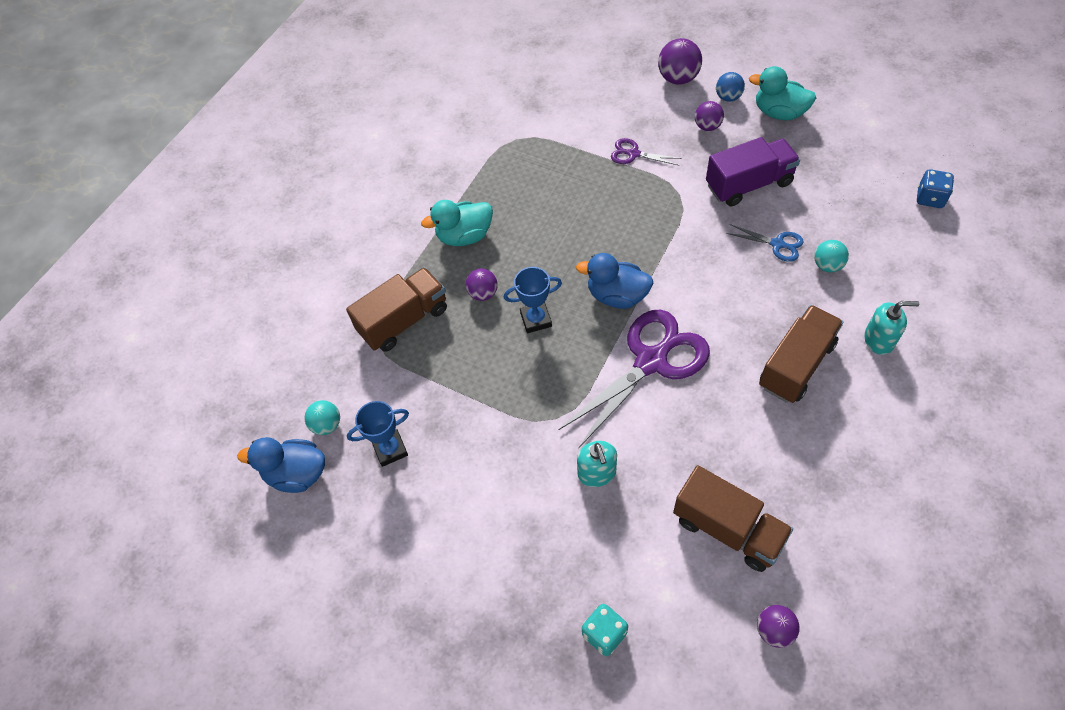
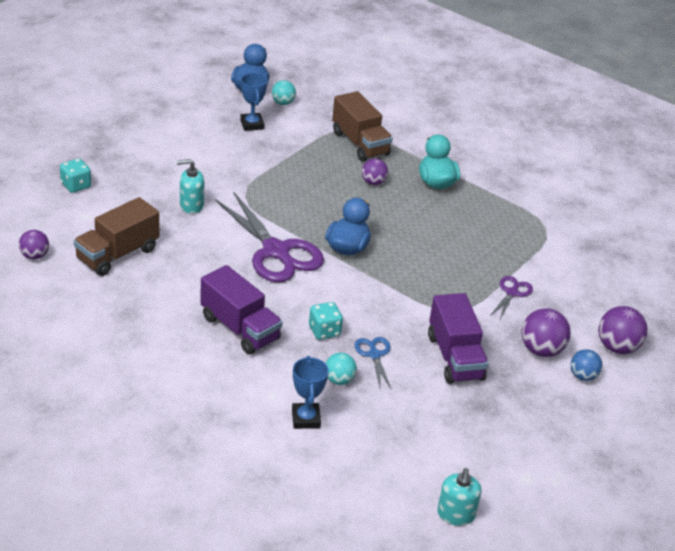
camera: 90 degrees right, 20 degrees down
(536, 319) = (338, 203): blue trophy -> blue trophy (306, 419)
(707, 126) = (541, 350): purple ball -> purple ball, size x1.56
(763, 290) = (324, 331): none -> turquoise dice
(777, 244) = (374, 355): blue scissors -> blue scissors turned 135 degrees clockwise
(779, 113) = (553, 408): turquoise duck -> none
(796, 365) = (240, 328): brown truck -> purple truck
(879, 340) = (244, 386): turquoise soap dispenser -> turquoise soap dispenser (456, 514)
(930, 198) = (403, 484): blue dice -> none

